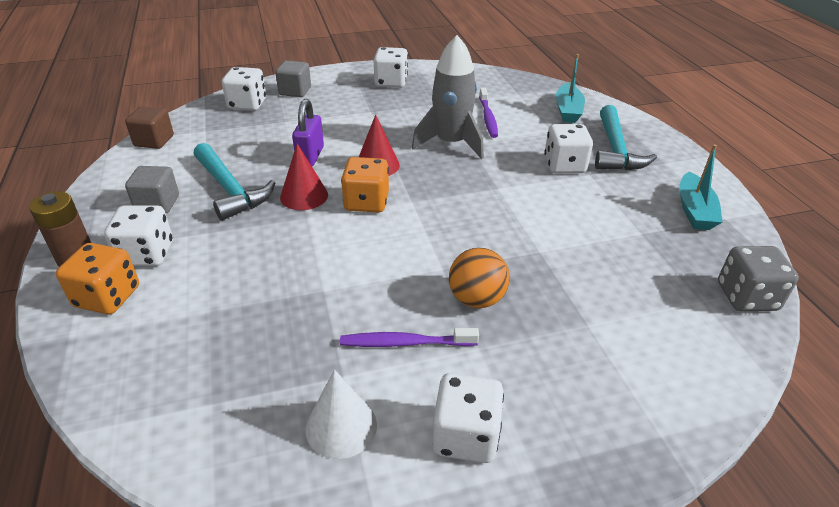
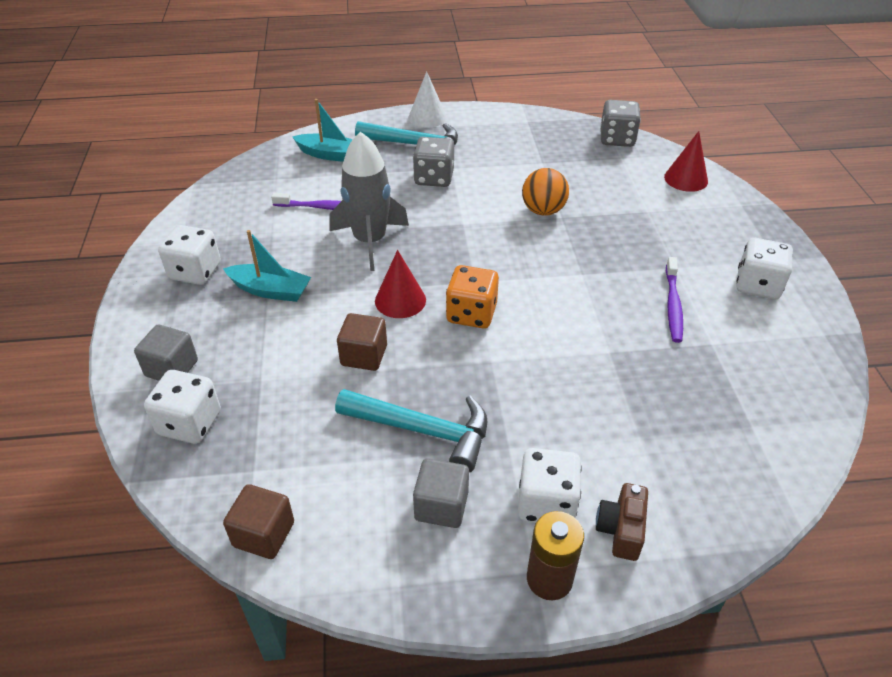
camera: 80 degrees left, 5 degrees up
(107, 297) = (621, 530): orange dice -> brown camera
(230, 190) = (423, 431): turquoise hammer -> turquoise hammer turned 45 degrees clockwise
(304, 196) = (450, 363): red cone -> red cone (686, 179)
(310, 156) = (364, 355): purple padlock -> brown cube
(341, 426) = (761, 346): white cone -> white cone (427, 117)
(476, 299) = (620, 260): orange ball -> orange ball (543, 210)
(564, 165) = (434, 178): white dice -> grey dice
(694, 210) = (515, 131): turquoise boat -> turquoise boat (270, 290)

